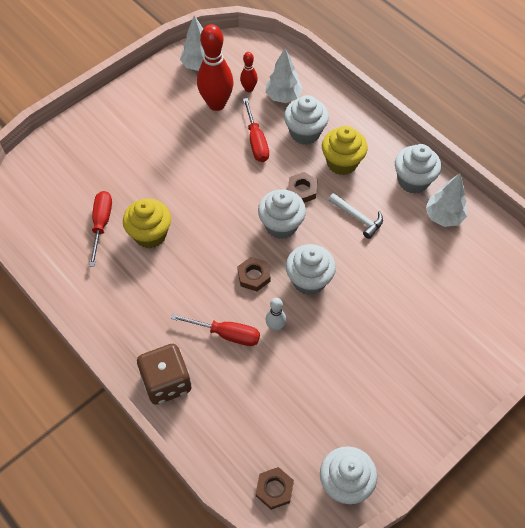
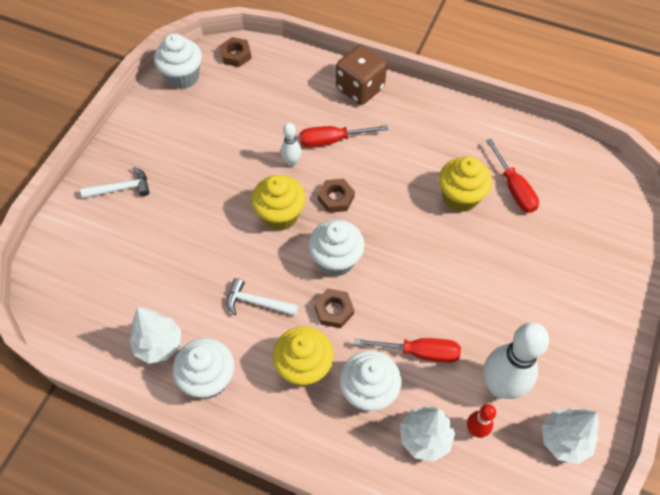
camera: 155 degrees right, 0 degrees up
(216, 104) = (500, 386): red bowling pin -> white bowling pin
(256, 141) = (420, 352): red screwdriver -> red screwdriver turned 135 degrees clockwise
(309, 280) = (280, 215): white cupcake -> yellow cupcake
(445, 366) = (121, 188): none -> white hammer

